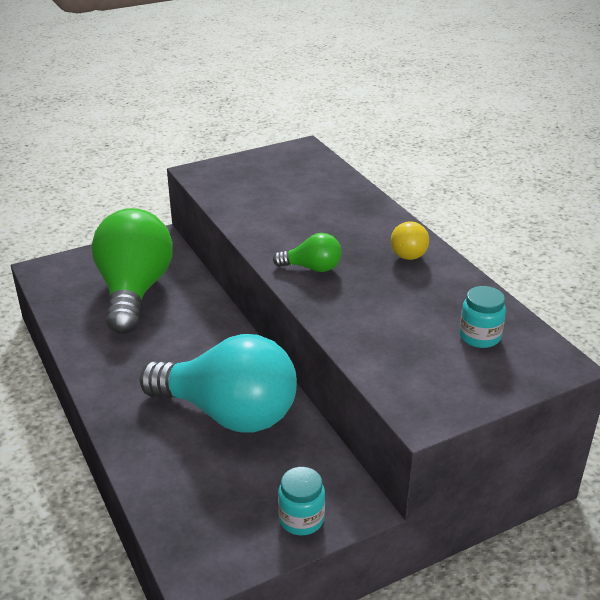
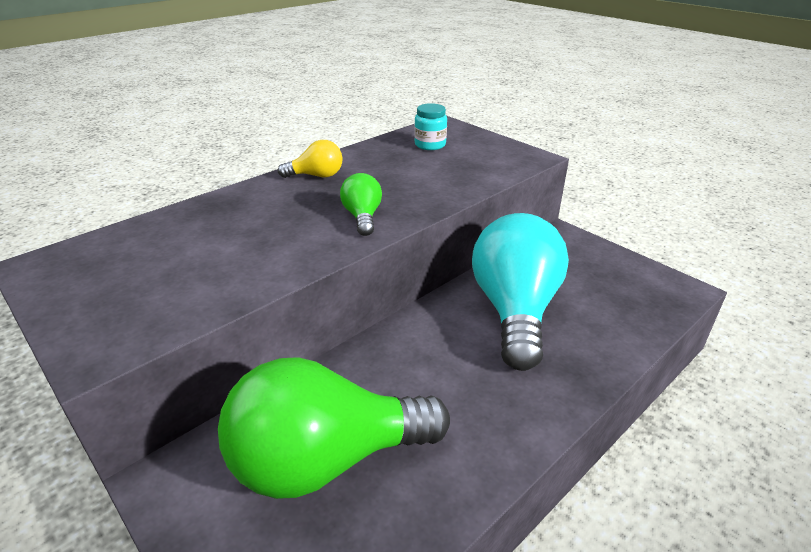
camera: 105 degrees left, 0 degrees up
(301, 519) = (595, 254): turquoise jar -> none

